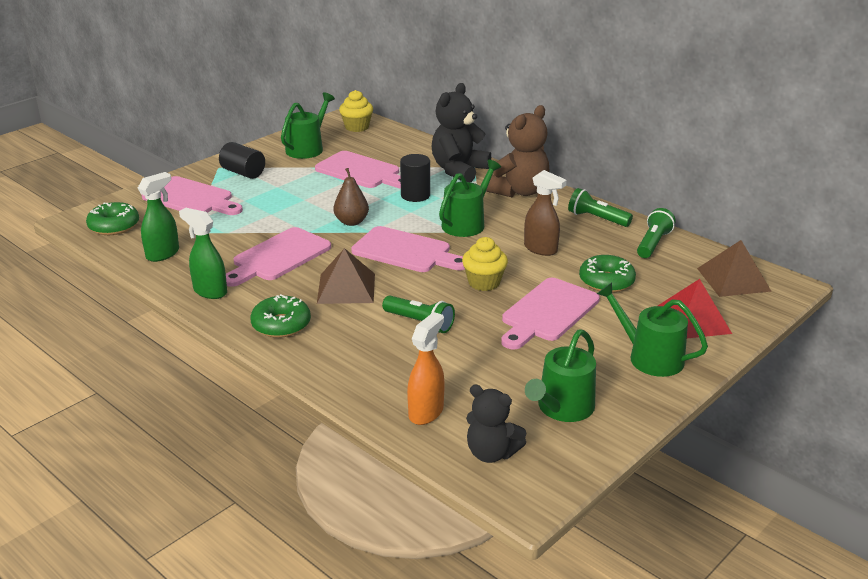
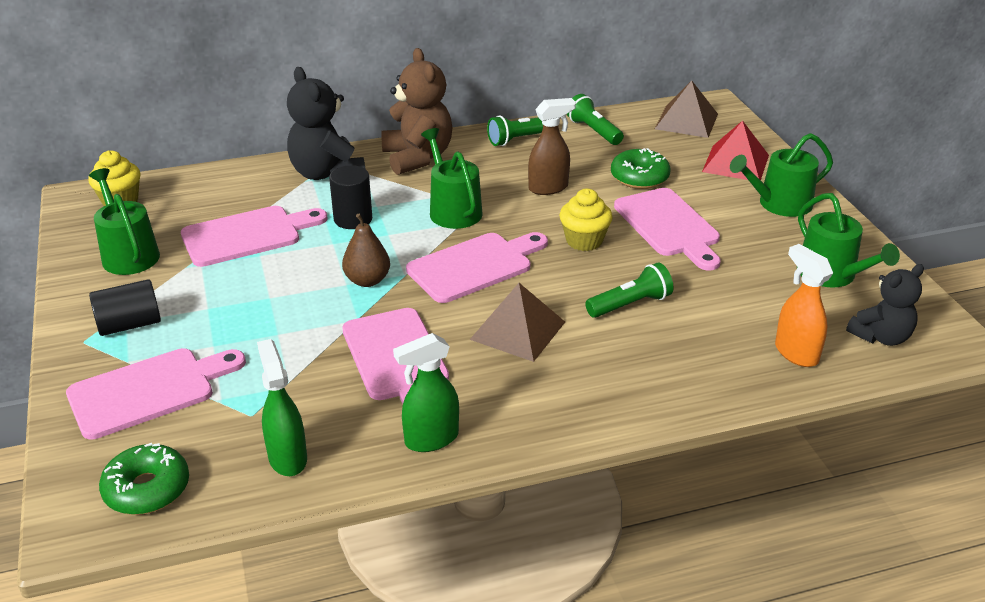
camera: 60 degrees left, 5 degrees up
(281, 325) = (559, 401): green donut -> none

